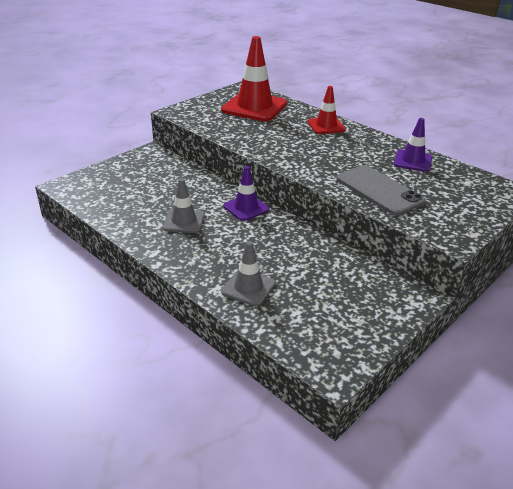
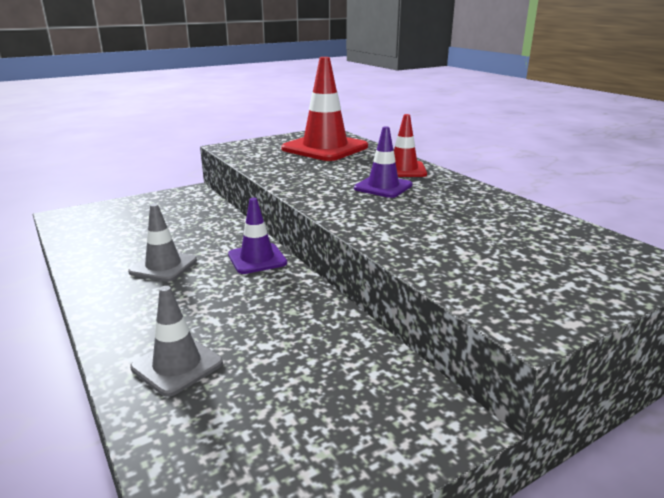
camera: 15 degrees right, 10 degrees down
(379, 190) = (433, 244): grey phone -> none
(412, 161) = (507, 214): purple traffic cone -> purple traffic cone (383, 187)

